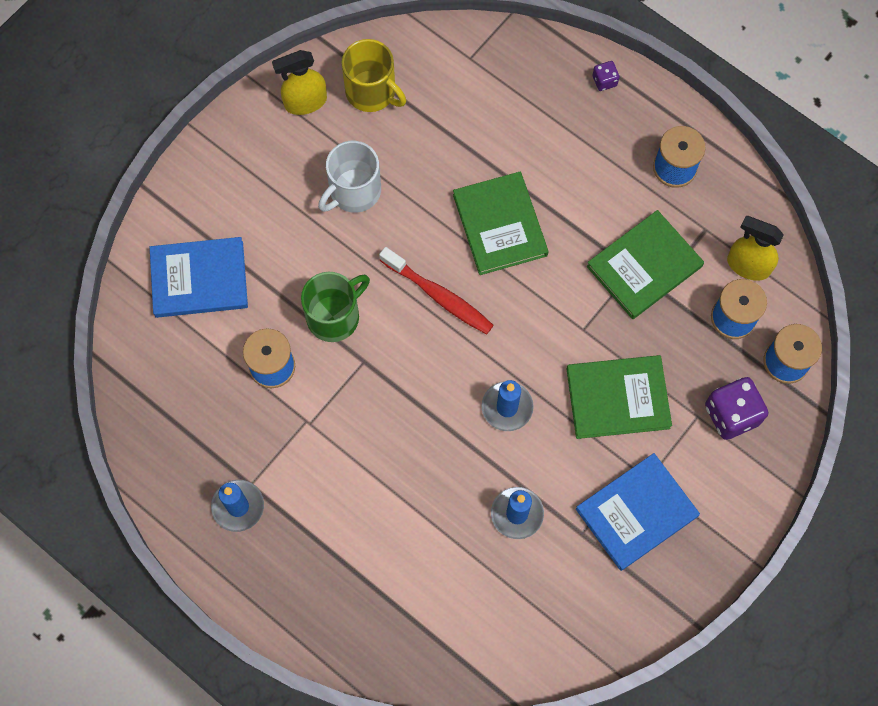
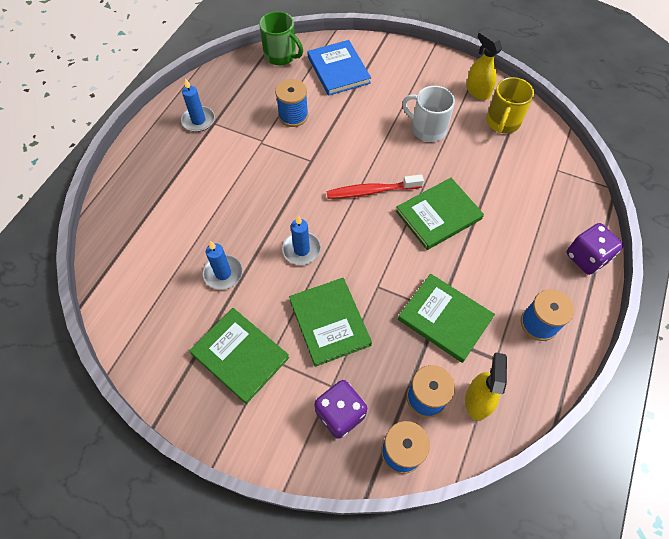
camera: 75 degrees right, 10 degrees down
(334, 316) = (337, 139): green mug -> green mug (281, 56)
(439, 296) = (371, 191): red toothbrush -> red toothbrush turned 60 degrees clockwise
(604, 81) = (586, 257): purple dice -> purple dice, size x1.99
(636, 512) = (240, 355): blue book -> green book

